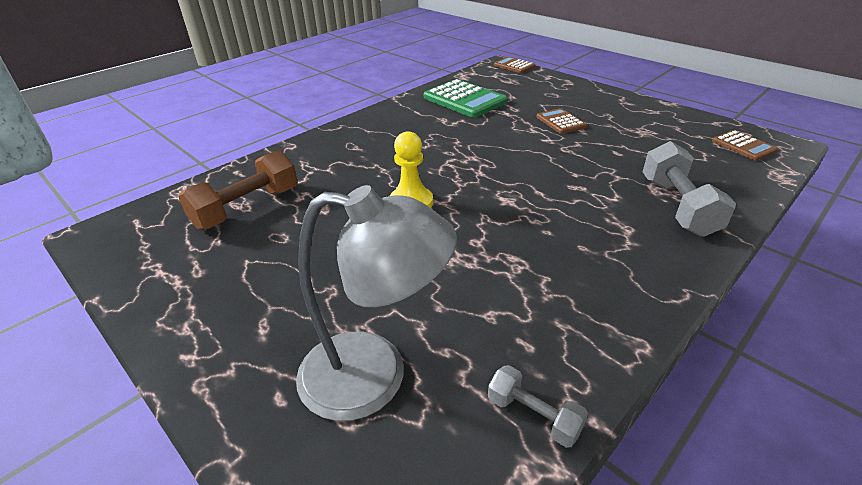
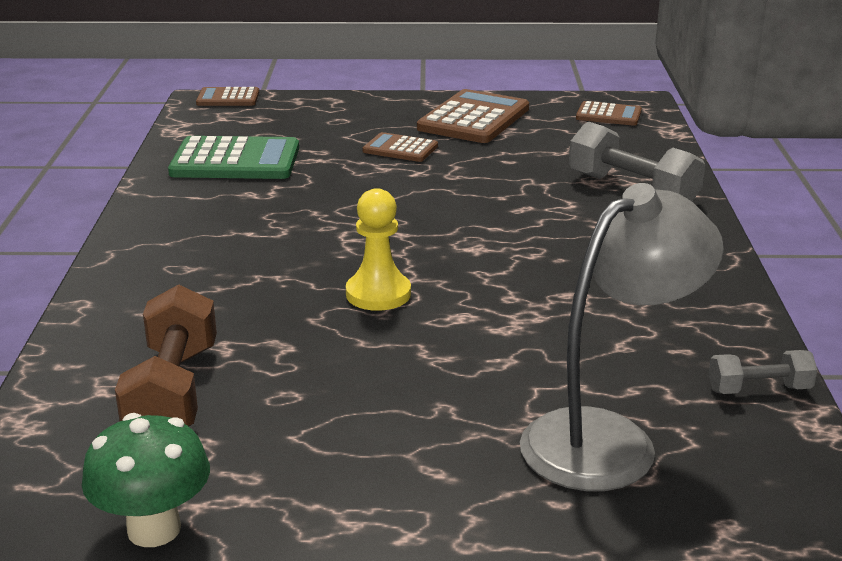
camera: 45 degrees left, 10 degrees down
(129, 273) = (154, 529): none -> green mushroom
(636, 118) = (474, 119): none -> brown calculator

